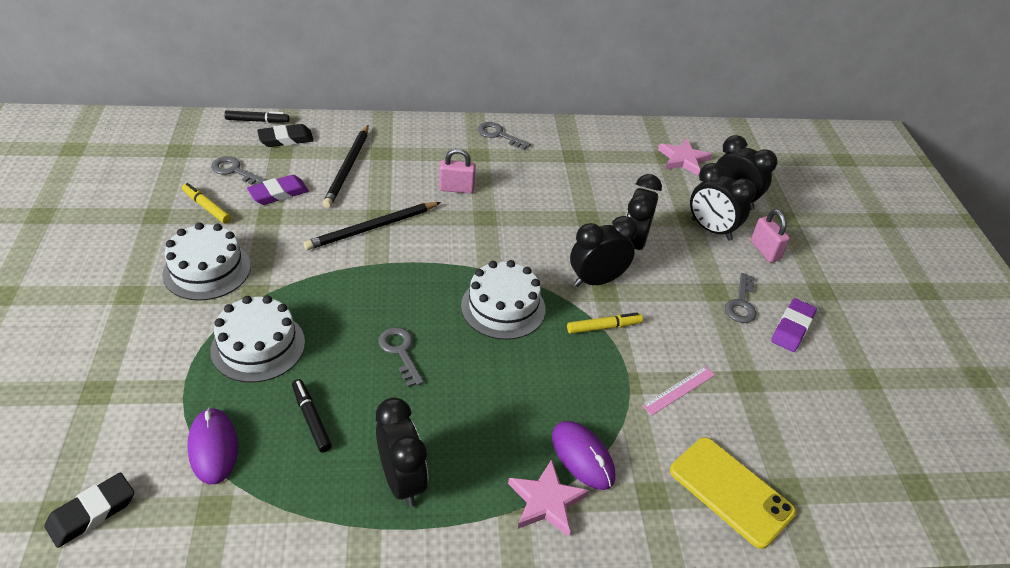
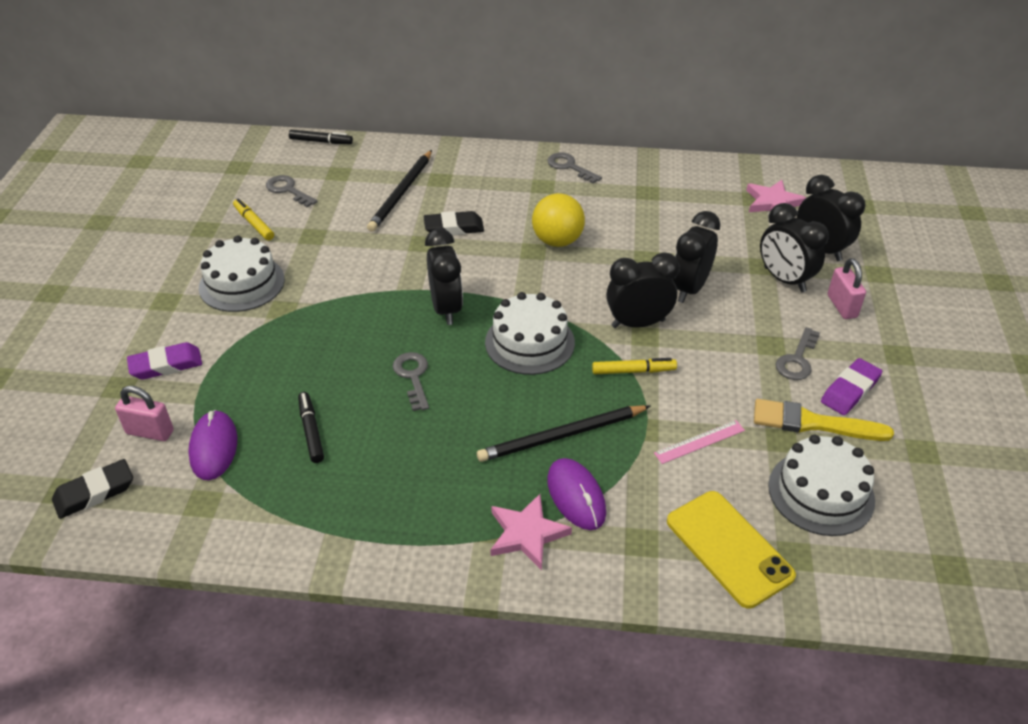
camera: 15 degrees right, 0 degrees up
(258, 346) = (275, 359): white cake -> white cake (821, 493)
(278, 193) = (326, 214): purple eraser -> purple eraser (166, 365)
(286, 139) = (345, 161): black eraser -> black eraser (454, 228)
(372, 228) = (412, 254): black pencil -> black pencil (561, 436)
(402, 481) = (385, 498): black clock -> black clock (446, 309)
(456, 189) = (510, 220): pink padlock -> pink padlock (150, 432)
(505, 206) = (557, 241): none -> yellow ball
(770, 362) = (813, 423): none -> yellow brush

